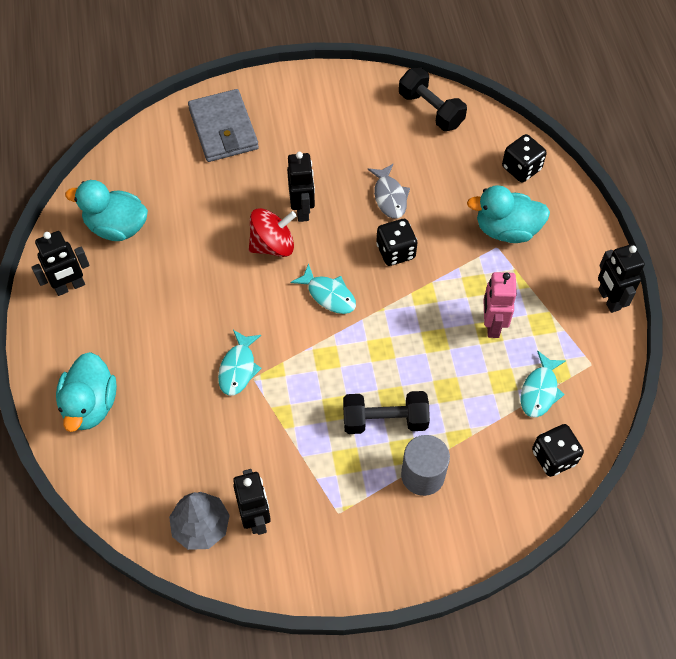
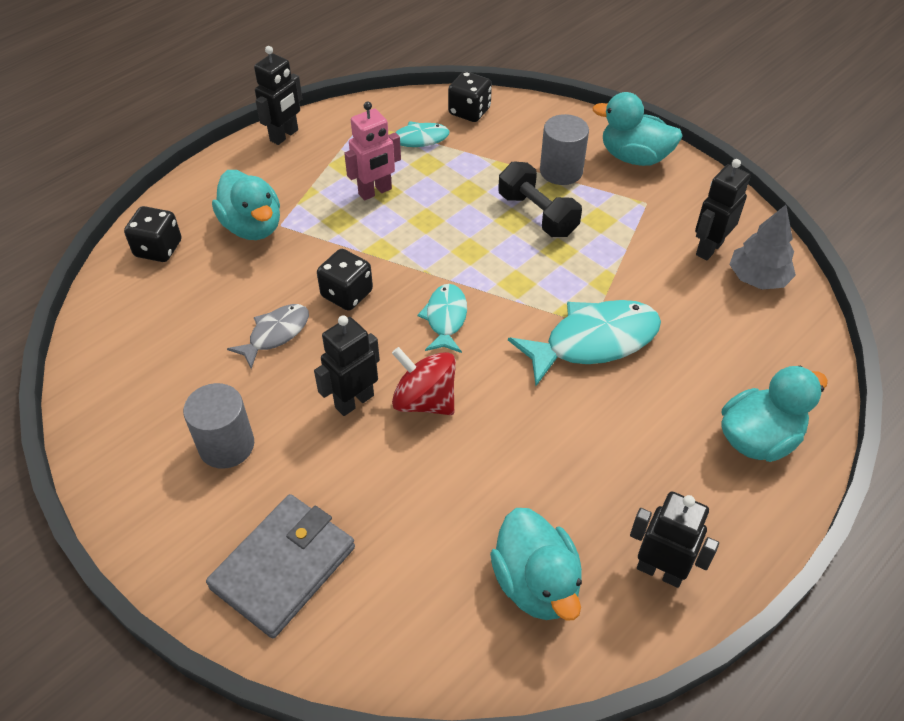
camera: 125 degrees left, 10 degrees down
(238, 368) = (593, 341): turquoise fish -> turquoise fish, size x1.71
(321, 137) = (226, 445): none -> grey cylinder
(398, 549) = (634, 157): none -> turquoise duck
(431, 110) = (111, 361): black dumbbell -> none

